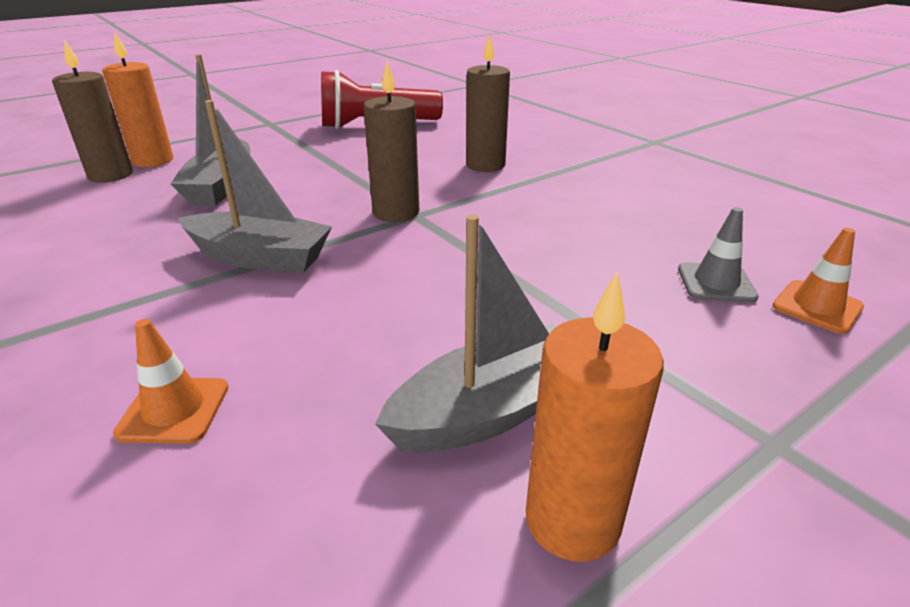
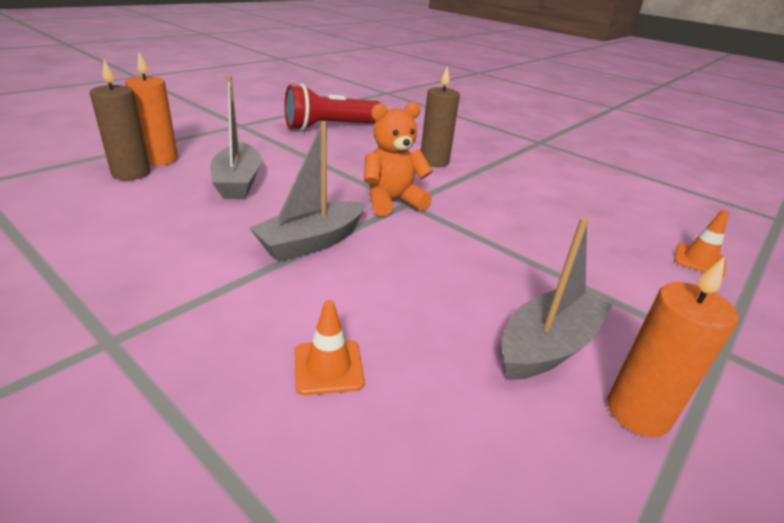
camera: 15 degrees left, 0 degrees up
(260, 257) = (311, 242): grey boat -> grey boat turned 135 degrees clockwise
(396, 212) = (392, 201): brown candle -> orange teddy bear
(716, 283) = (634, 247): grey traffic cone -> none

